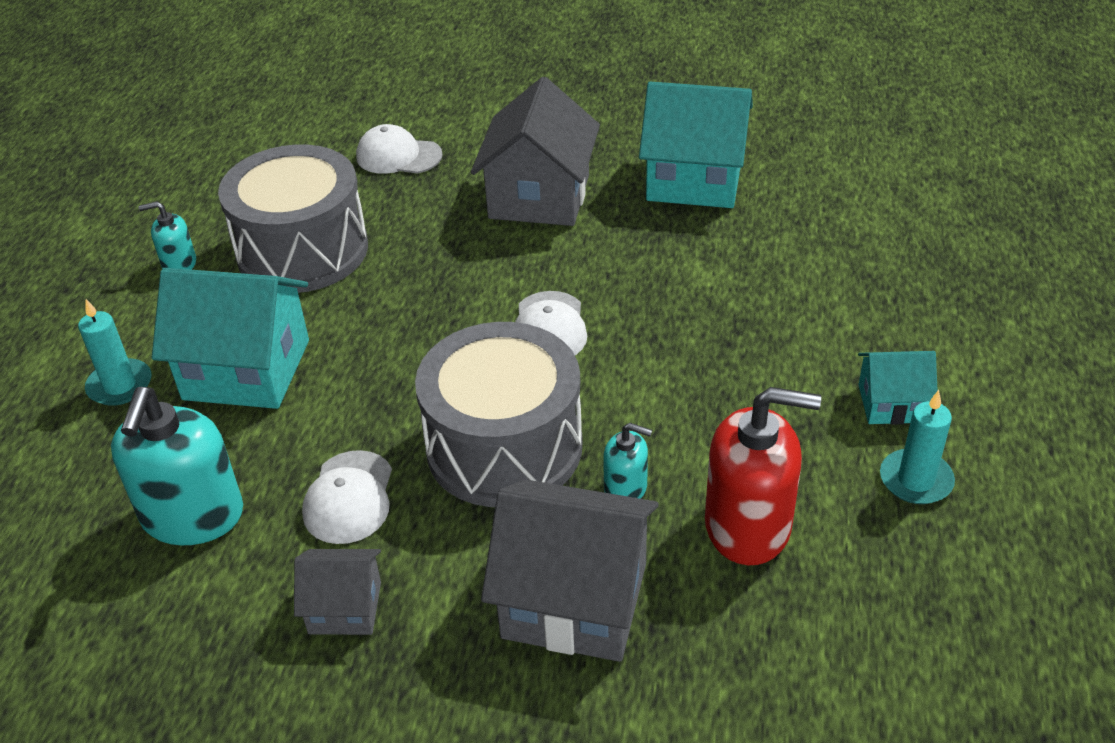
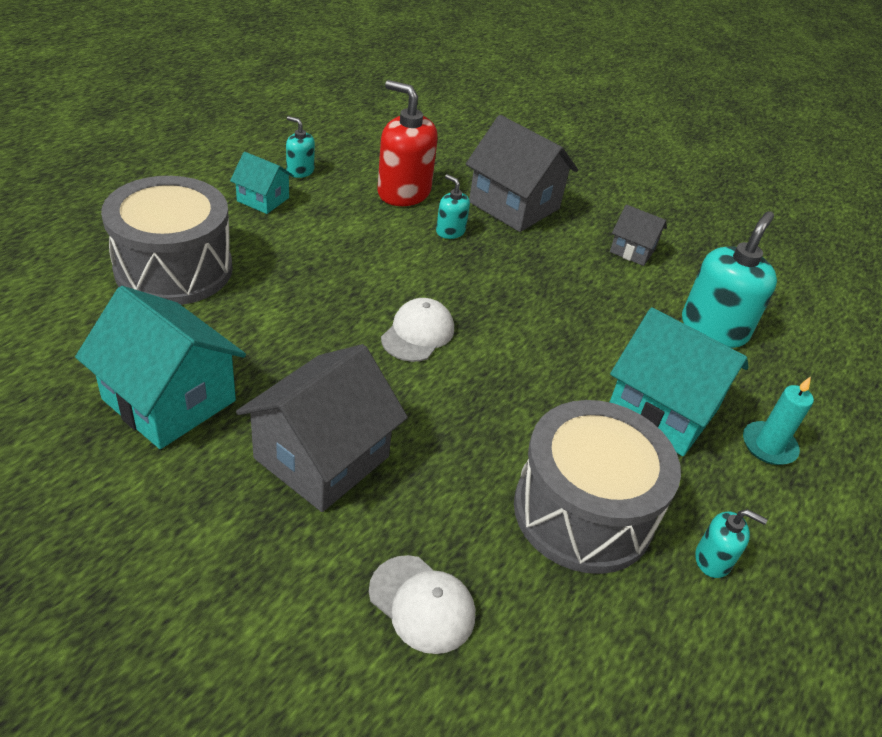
camera: 160 degrees left, 0 degrees up
(349, 497) = (612, 295): white cap -> none
(504, 447) = (503, 279): grey drum -> grey drum (174, 268)
(916, 480) = (300, 171): turquoise candle -> turquoise soap dispenser

